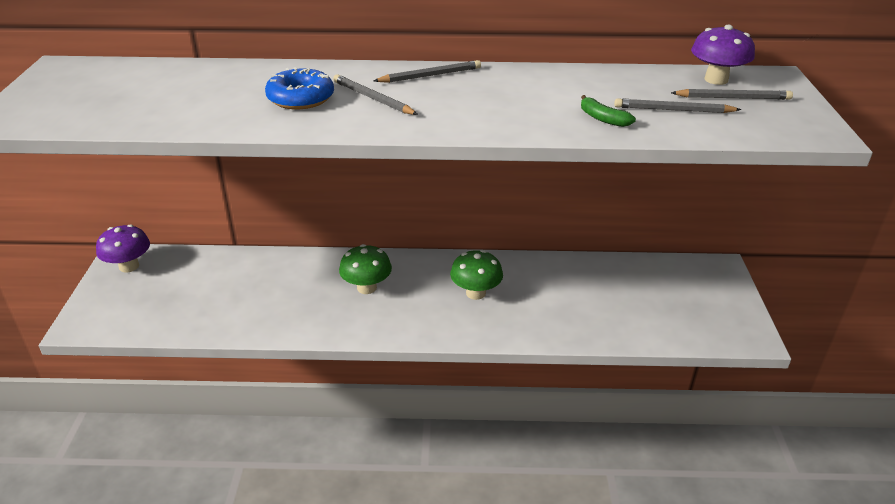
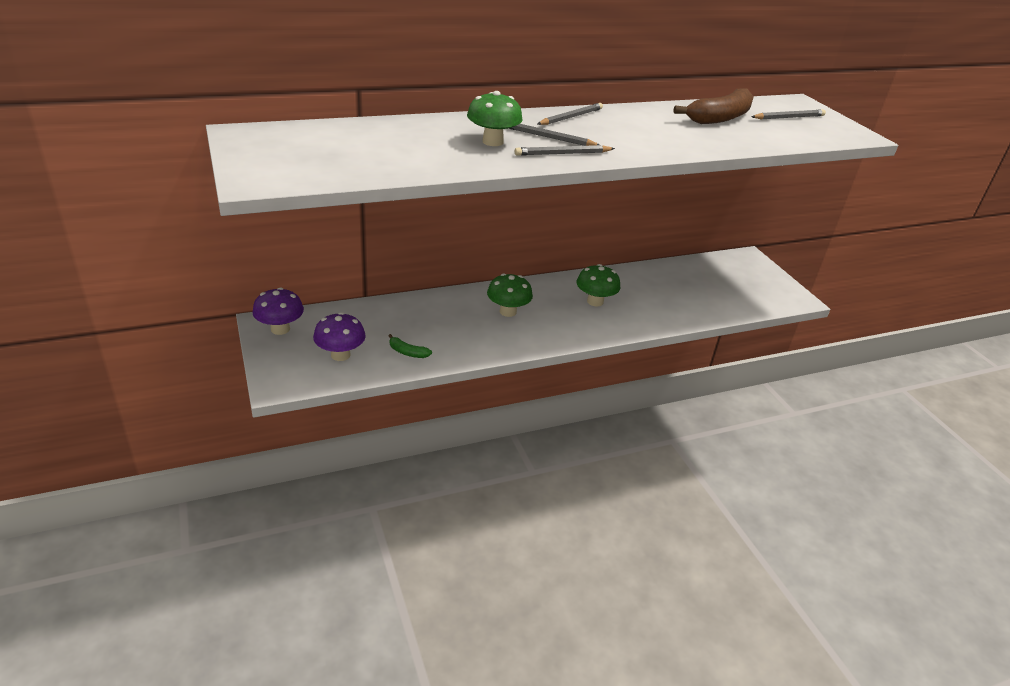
camera: 25 degrees left, 0 degrees up
(300, 98) = (492, 142): blue donut -> green mushroom
(602, 118) = (724, 138): green banana -> green banana (407, 352)
(628, 91) = (720, 118): none -> brown banana
(673, 110) = (761, 128): grey pencil -> grey pencil (563, 153)
(716, 79) = (766, 106): purple mushroom -> purple mushroom (340, 355)

